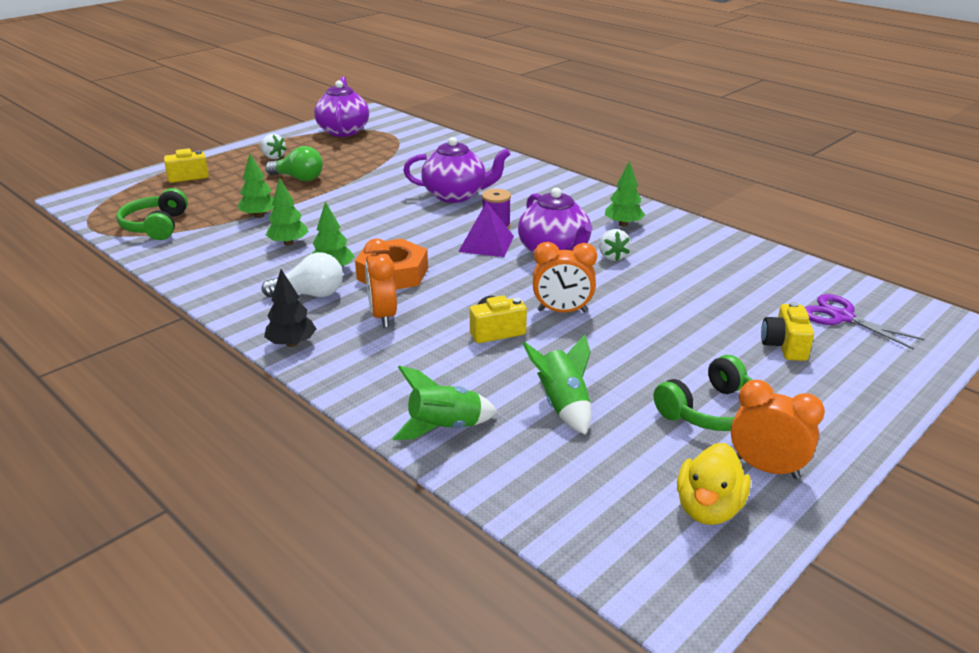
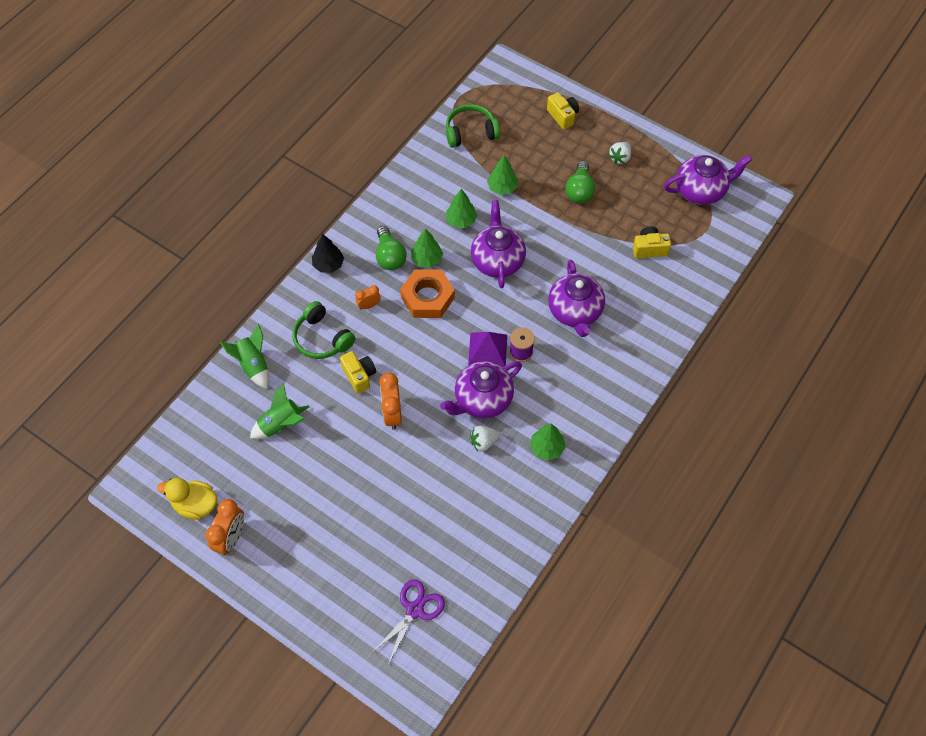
camera: 80 degrees right, 30 degrees up
(310, 294) = (389, 256): white light bulb -> green light bulb
(363, 227) = (497, 260): none -> purple teapot
(383, 316) = (369, 305): orange clock -> orange clock, size x0.58
(710, 410) = (284, 509): green headphones -> green headphones (322, 338)
(784, 346) = (367, 562): yellow camera -> yellow camera (649, 248)

